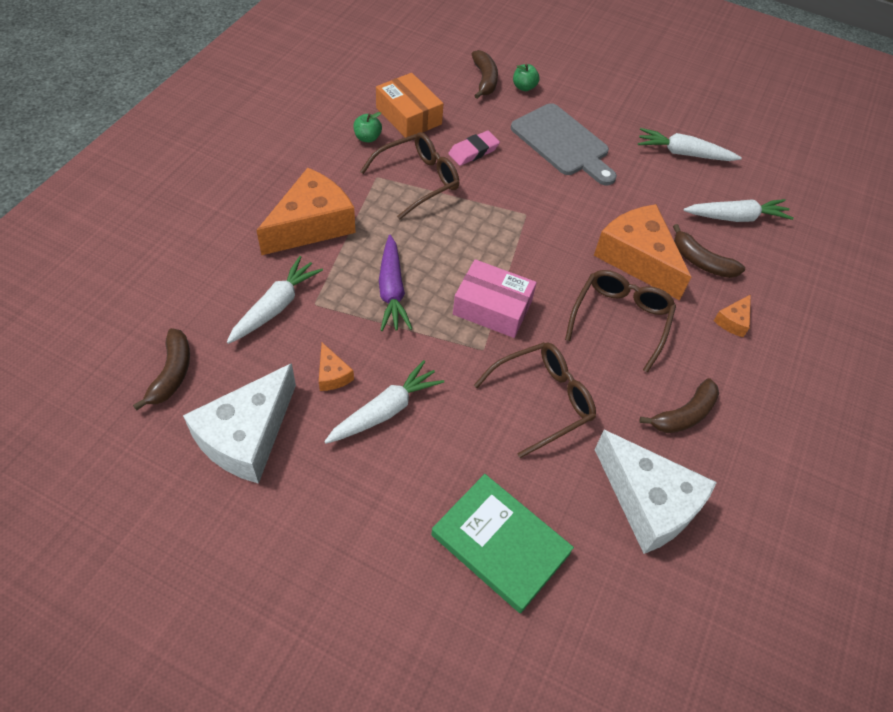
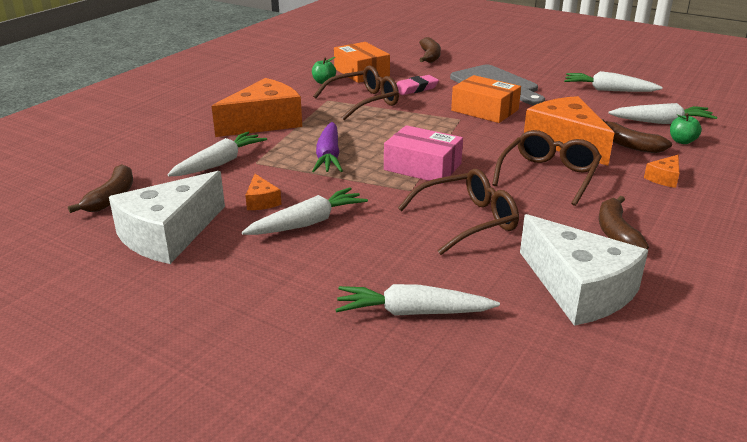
camera: 10 degrees right, 25 degrees down
(500, 544) = (412, 312): green book -> white carrot
(524, 87) = (464, 60): green apple -> green apple (682, 141)
(552, 196) = (484, 110): none -> orange box
(684, 414) = (616, 233): brown banana -> brown banana turned 120 degrees clockwise

